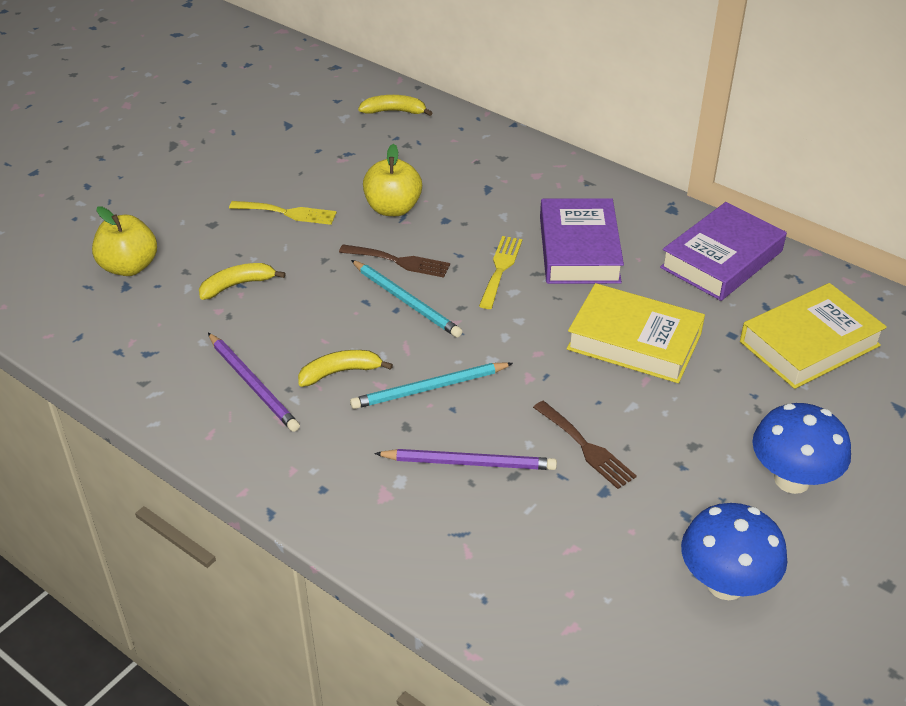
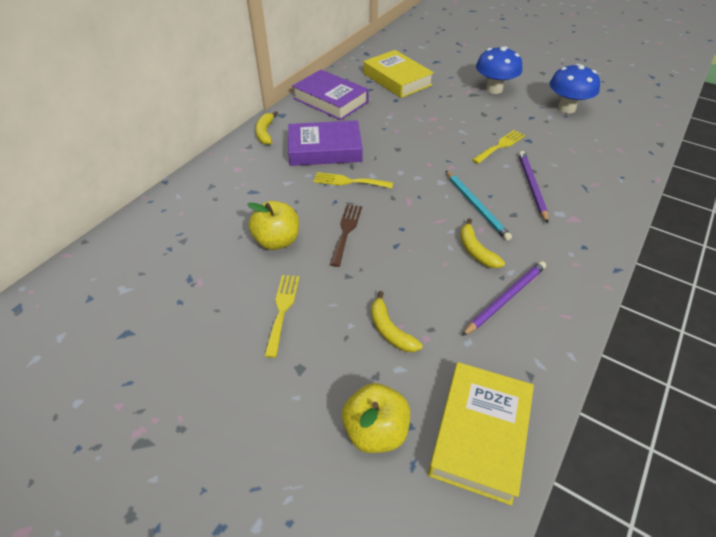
camera: 95 degrees left, 5 degrees up
(394, 111) = (124, 253): yellow banana -> yellow banana (265, 133)
(406, 301) = (391, 224): turquoise pencil -> none
(586, 447) = (500, 146): brown fork -> yellow fork
(634, 341) = (409, 130): yellow book -> yellow book (479, 434)

